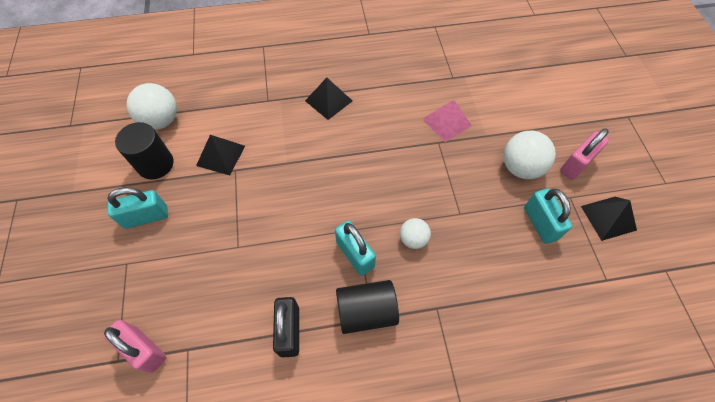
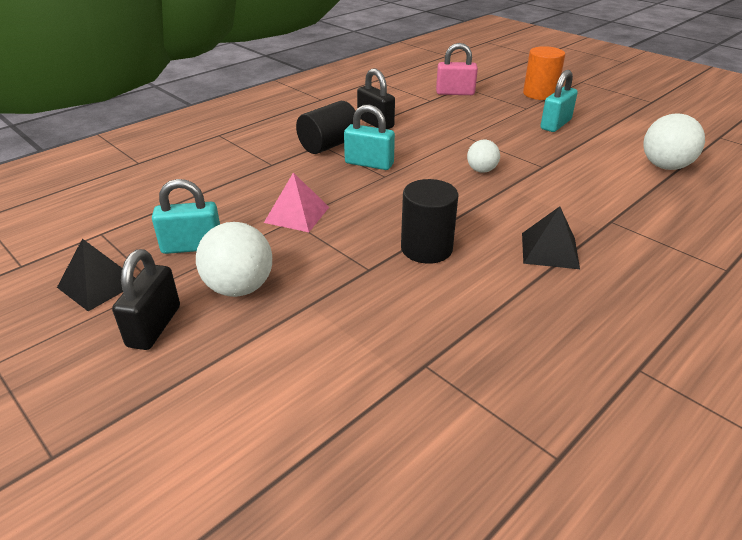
camera: 145 degrees right, 25 degrees down
(75, 283) = (539, 94): none -> orange cylinder
(155, 164) = (608, 145): black cylinder -> black cylinder (426, 248)
(220, 155) = (570, 168): black pyramid -> none
(413, 239) = (326, 188): white ball -> white ball (481, 170)
(447, 122) = (377, 295): pink pyramid -> pink pyramid (297, 214)
(540, 223) = (192, 246): turquoise padlock -> turquoise padlock turned 45 degrees counterclockwise
(576, 164) = (154, 326): pink padlock -> black padlock

